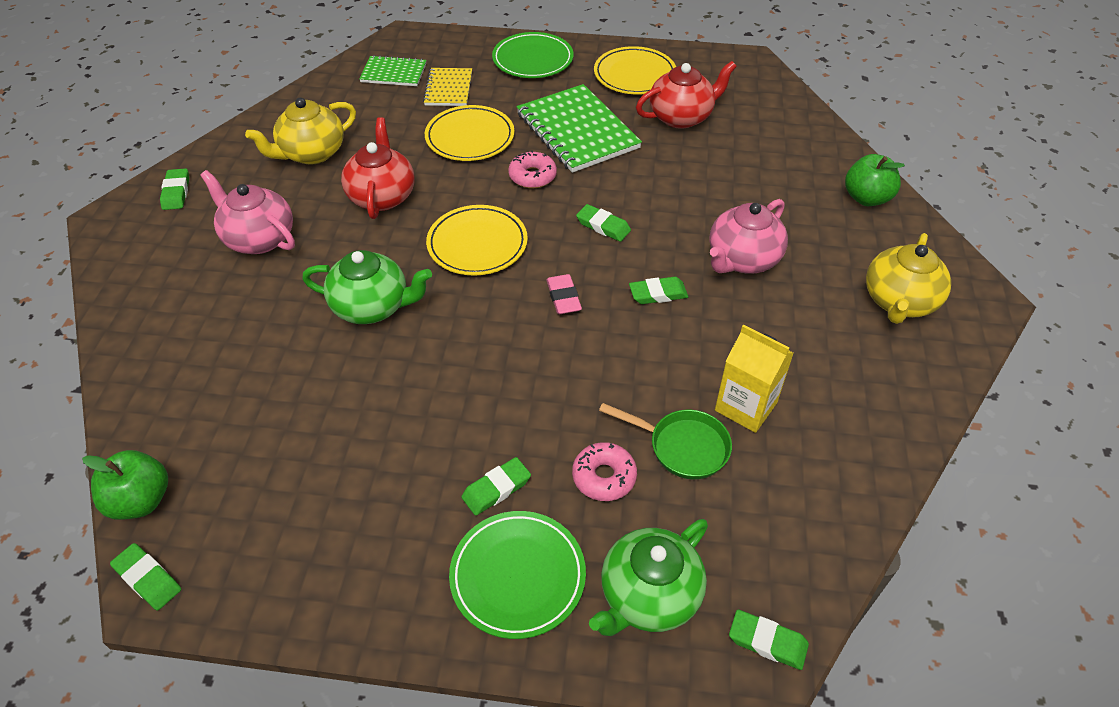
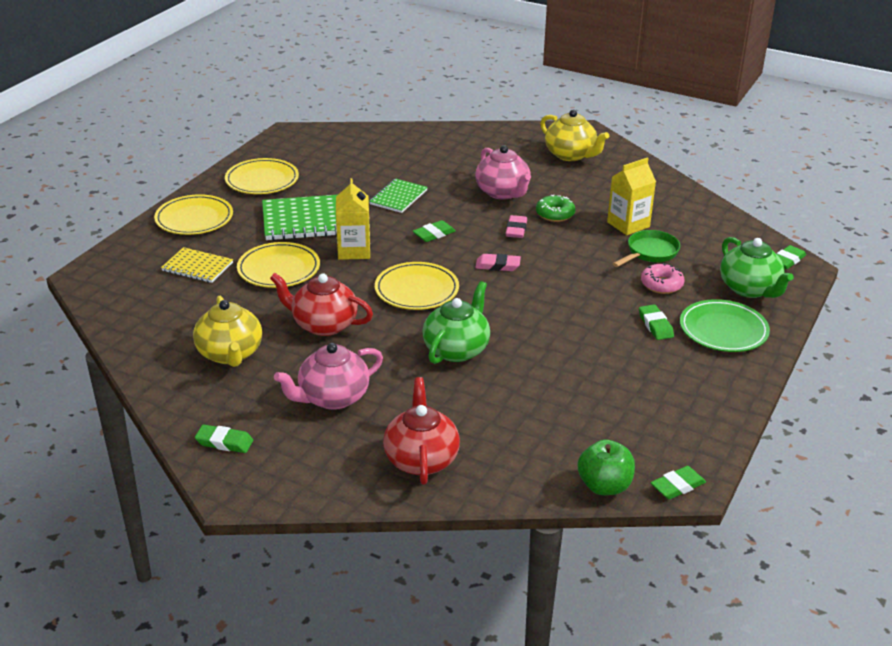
camera: 70 degrees left, 15 degrees down
(393, 73) = (143, 291): green notebook -> green notebook (398, 197)
(532, 176) = (354, 251): pink donut -> yellow carton
(533, 59) = (194, 219): green plate -> yellow plate
(658, 294) = (516, 230): green eraser -> pink eraser
(681, 117) = (333, 175): red teapot -> red teapot (421, 459)
(722, 322) = (555, 214): none -> green donut
(866, 198) = (474, 137): green apple -> none

